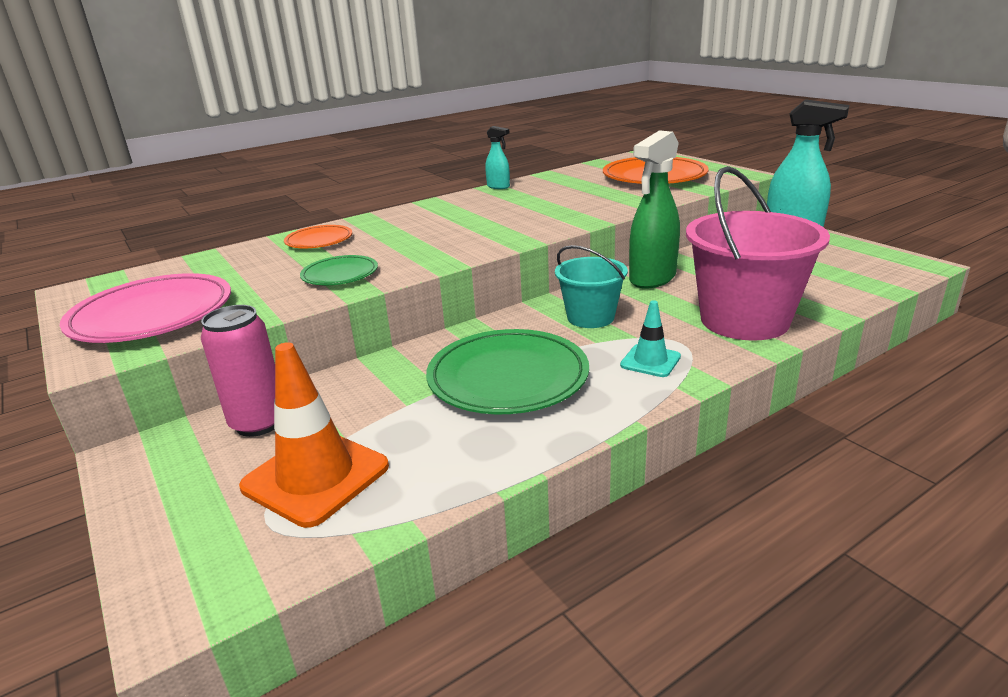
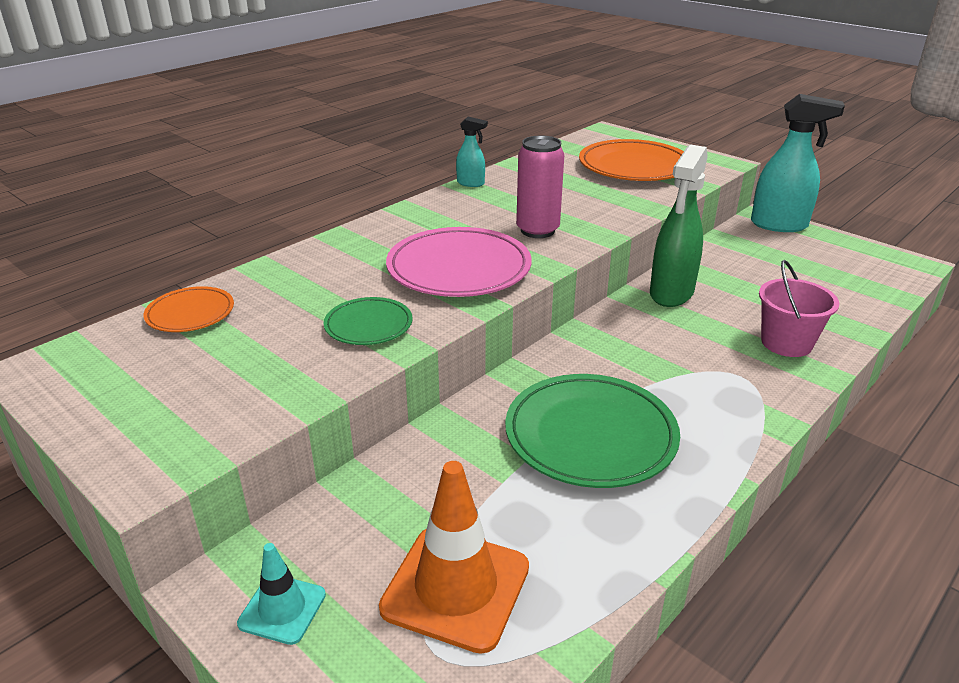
camera: 15 degrees left, 5 degrees up
(152, 315) = (172, 402): pink plate -> pink plate (459, 268)
(259, 423) = (347, 524): pink can -> pink can (537, 230)
(319, 240) = (307, 273): orange plate -> orange plate (190, 313)
(590, 317) = (634, 349): turquoise bucket -> none
(650, 361) = (722, 401): turquoise traffic cone -> turquoise traffic cone (282, 609)
(744, 320) = (786, 343): pink bucket -> pink bucket, size x0.57

